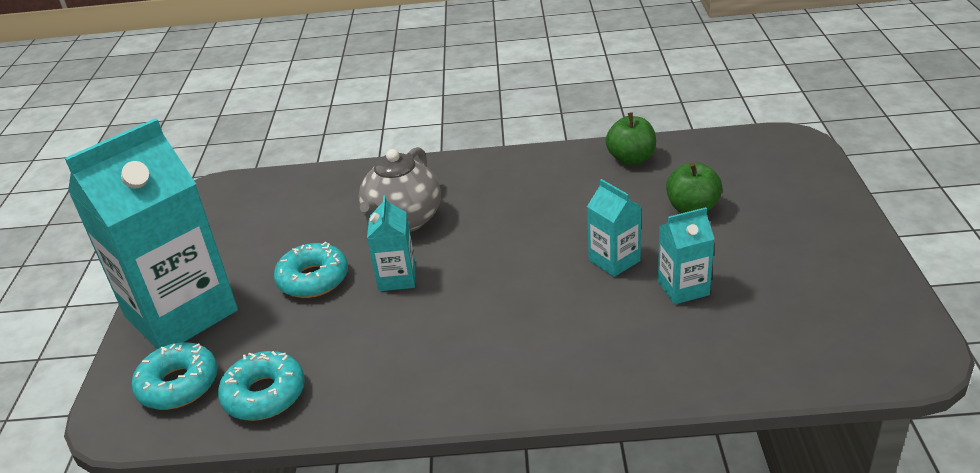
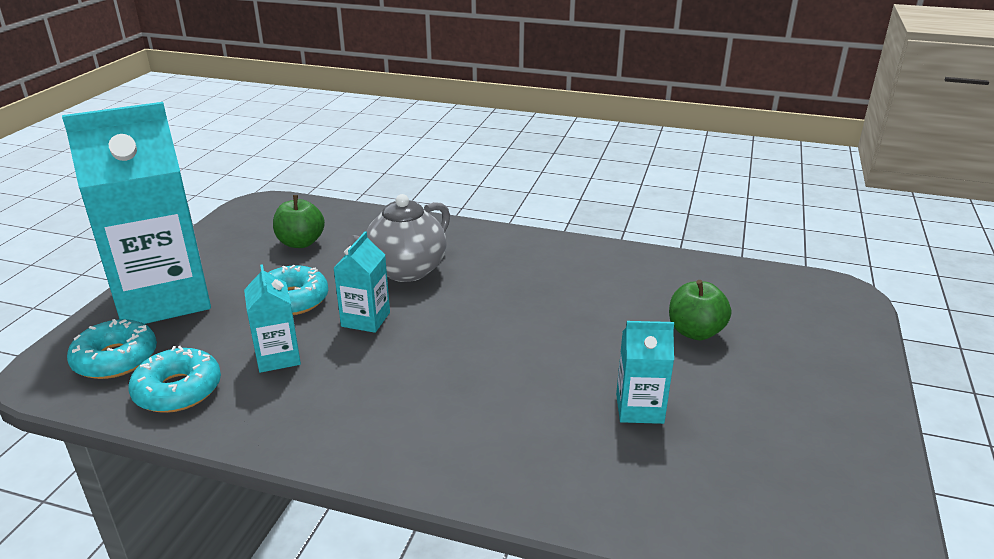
camera: 15 degrees right, 5 degrees down
(614, 260) = (583, 361): turquoise carton -> turquoise carton (278, 357)
(631, 159) = (659, 269): green apple -> green apple (301, 243)

